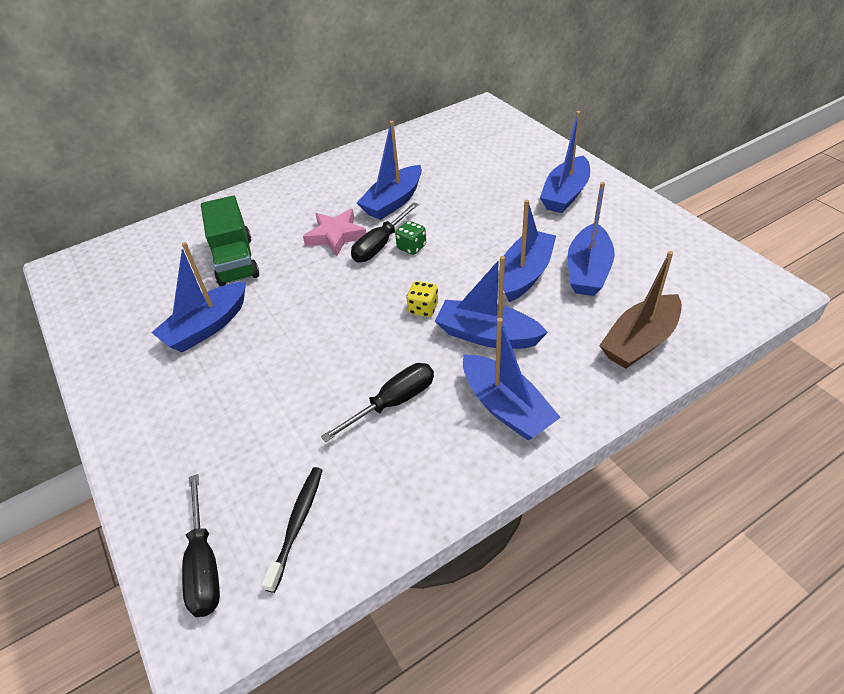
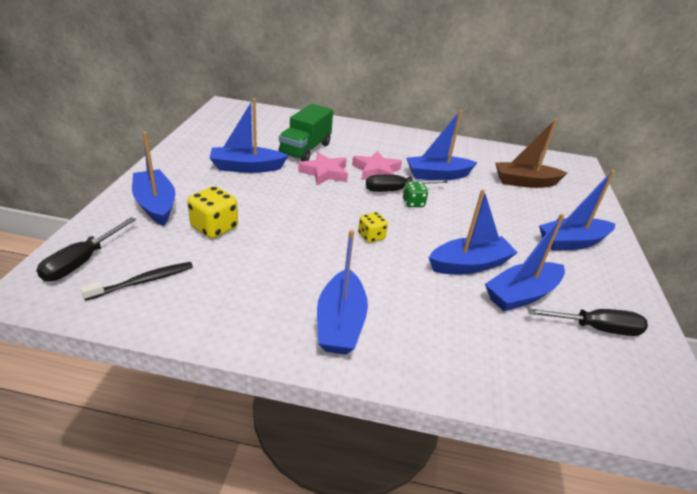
camera: 35 degrees right, 10 degrees down
(278, 416) = (214, 228): none -> yellow dice
(293, 274) = (325, 173): none -> pink star
(393, 403) = (279, 267): black screwdriver -> black screwdriver (595, 328)
(487, 335) = (390, 277): blue boat -> blue boat (156, 205)
(640, 341) = (499, 364): brown boat -> brown boat (525, 182)

